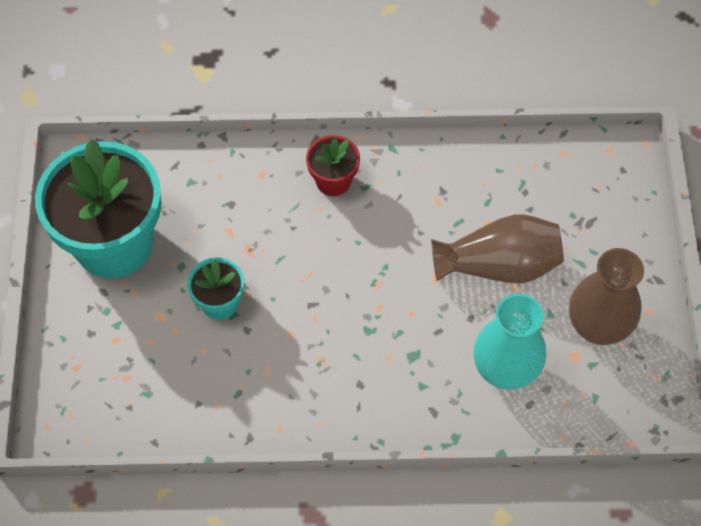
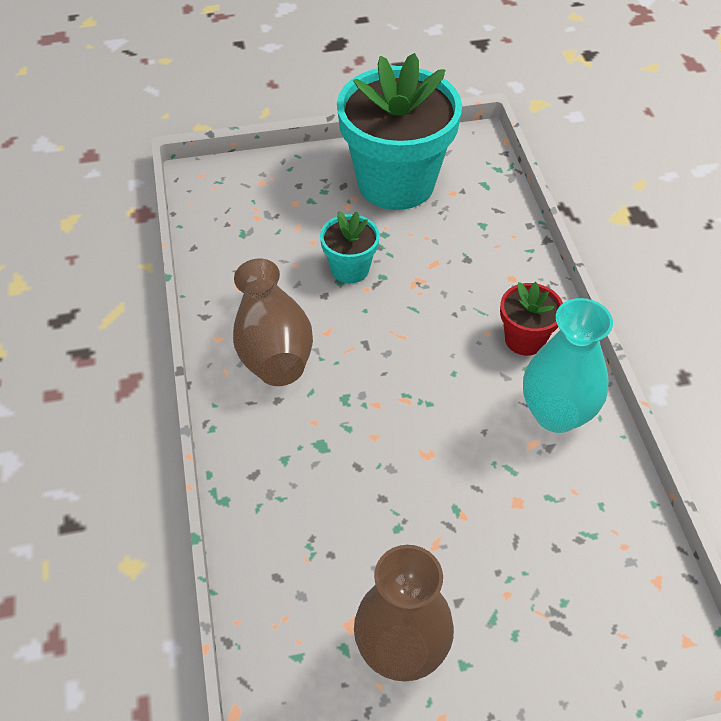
camera: 80 degrees right, 10 degrees down
(499, 265) = (462, 521): brown vase -> brown vase (272, 347)
(505, 370) = (319, 544): turquoise vase -> turquoise vase (556, 414)

